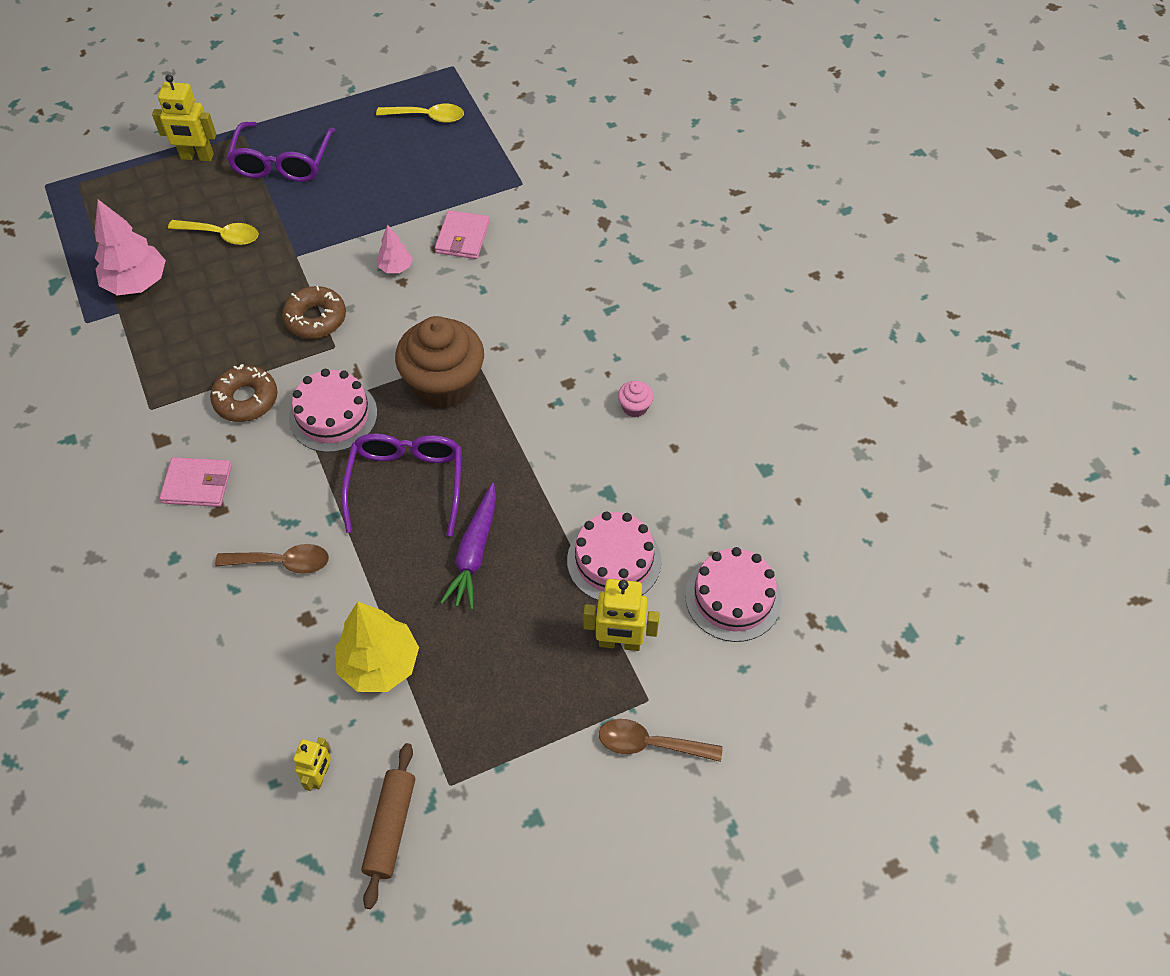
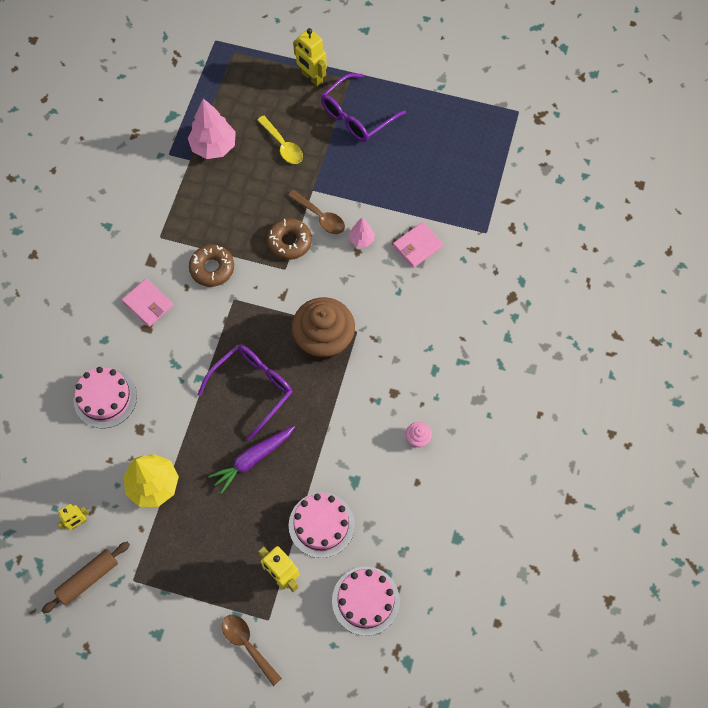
camera: 40 degrees right, 10 degrees up
(282, 562) = (153, 385): brown spoon -> brown spoon (320, 217)
(333, 416) = (249, 314): pink cake -> pink cake (105, 398)
(427, 117) = (469, 141): yellow spoon -> none

